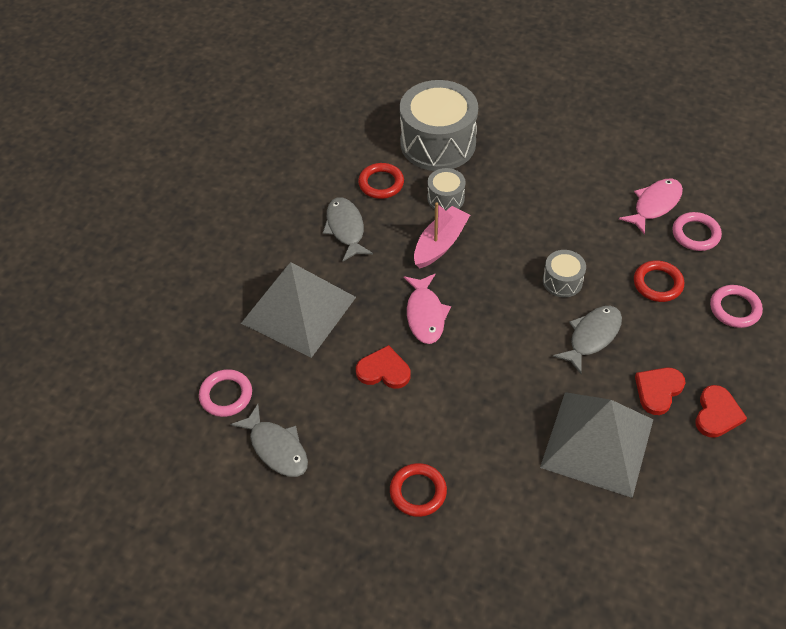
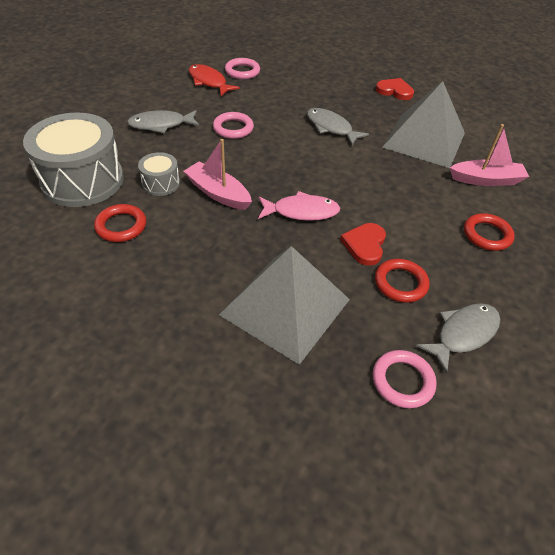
camera: 90 degrees left, 5 degrees down
(346, 228) = (177, 259): grey fish -> grey fish (161, 125)
(524, 508) = (486, 180): none -> pink boat
(562, 281) = (275, 133): grey drum -> none
(654, 205) = (209, 82): pink fish -> red fish
(658, 284) = (285, 93): red ring -> red ring (400, 283)
(658, 390) = (378, 108): red heart -> none
(734, 309) = (310, 70): pink ring -> pink ring (233, 128)

